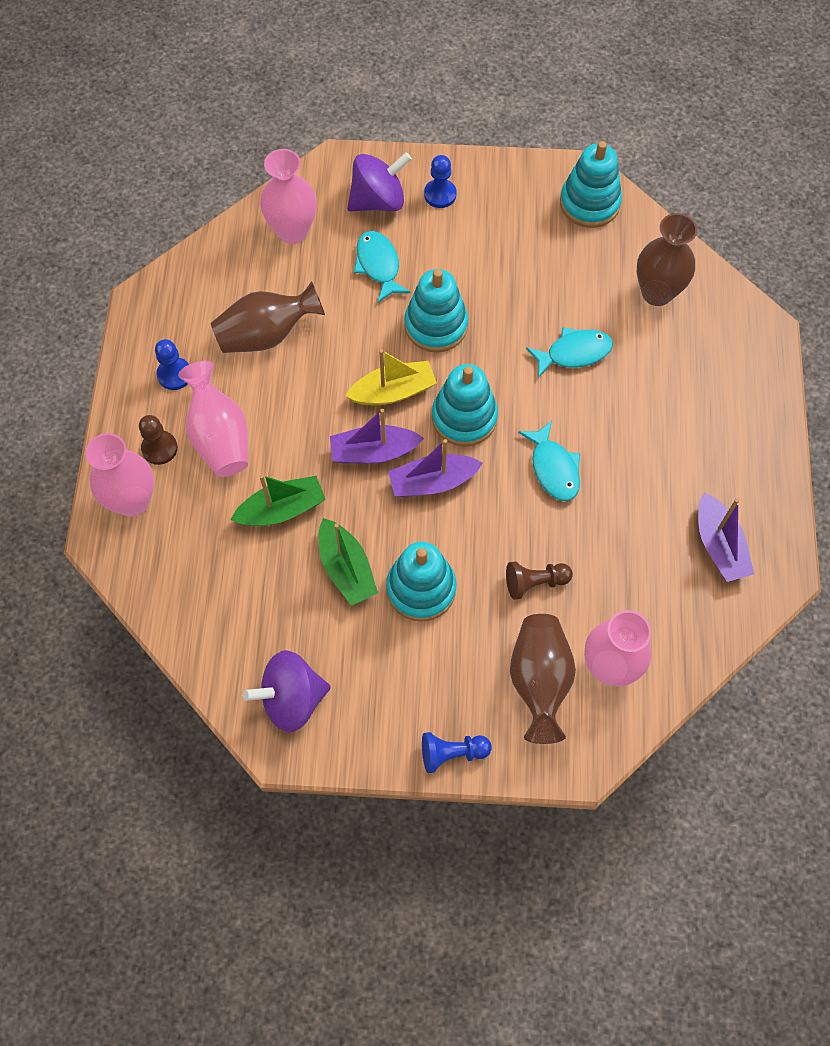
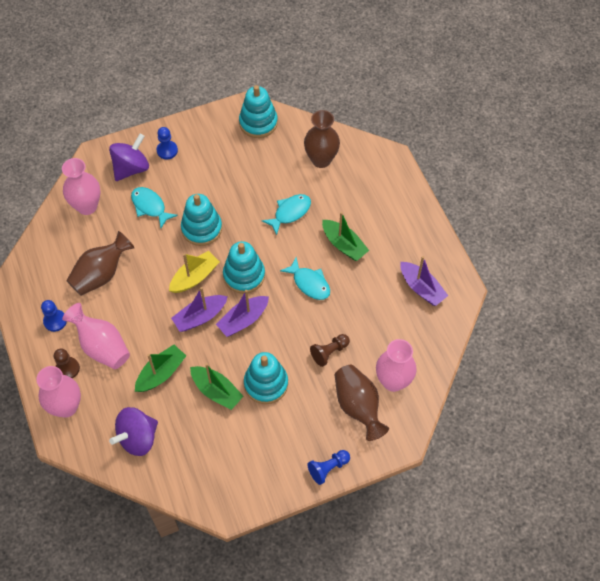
camera: 25 degrees left, 5 degrees down
(292, 699) = (220, 479): purple spinning top -> purple spinning top (138, 438)
(631, 432) = (344, 245): none -> green boat

